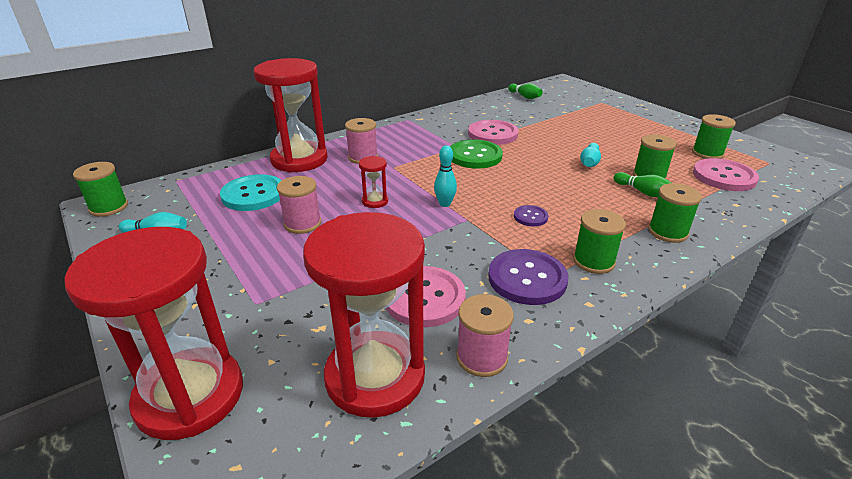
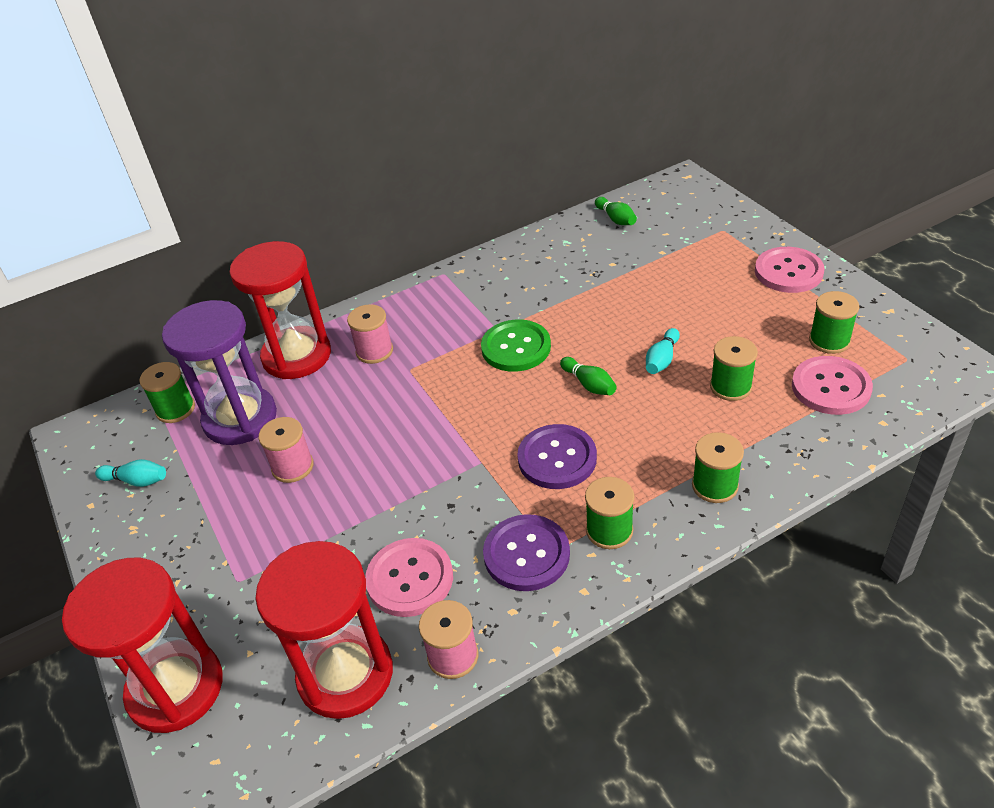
camera: 10 degrees right, 10 degrees up
(109, 207) = (82, 439): green spool -> green spool (175, 409)
(253, 194) = (240, 418): turquoise button -> purple hourglass
(375, 201) = (378, 431): red hourglass -> none
(445, 204) = (460, 436): turquoise bowling pin -> none
(492, 134) = (550, 303): pink button -> pink button (788, 272)
(530, 217) = (557, 458): purple button -> purple button, size x1.94
(643, 192) = (711, 416): green bowling pin -> green bowling pin (589, 384)

